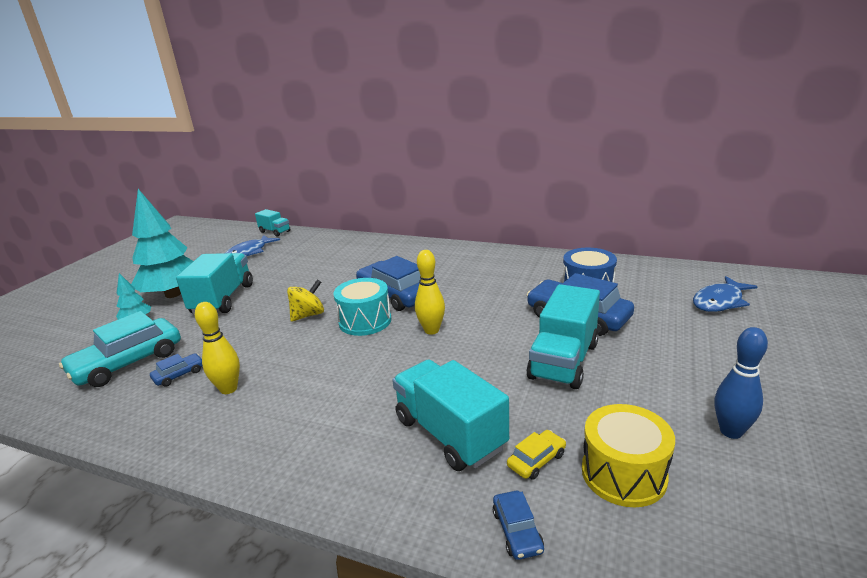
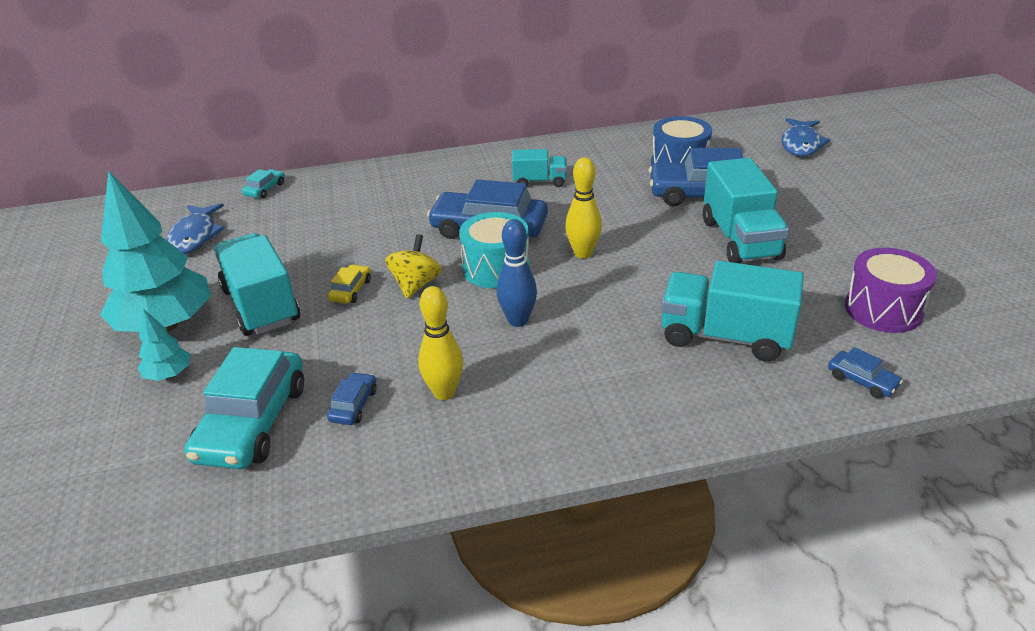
camera: 35 degrees left, 10 degrees up
(275, 232) = (188, 197): turquoise truck -> turquoise truck (539, 182)
(313, 237) = (265, 189): none -> turquoise car
(536, 460) = (816, 327): yellow car -> yellow car (351, 290)
(623, 474) = (883, 309): yellow drum -> purple drum
(731, 431) = (915, 250): blue bowling pin -> blue bowling pin (518, 321)

